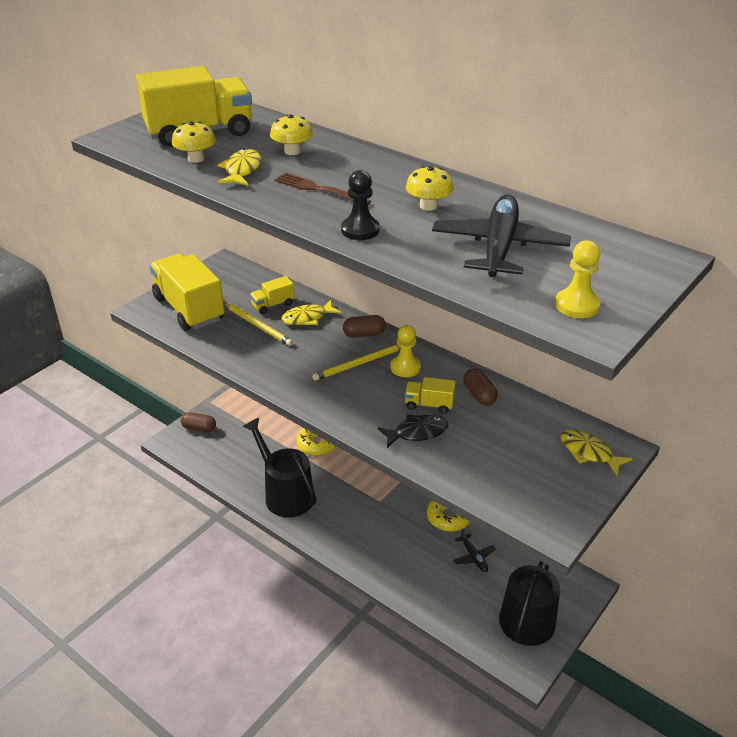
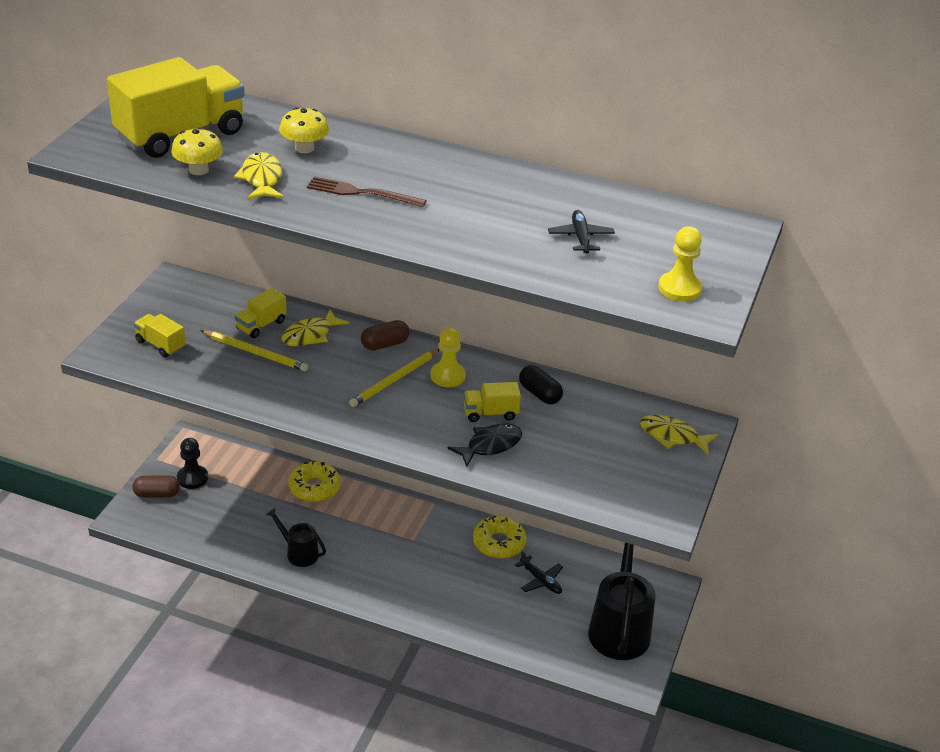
camera: 20 degrees left, 0 degrees up
(189, 309) = (160, 345): yellow truck -> yellow truck, size x0.46
(285, 494) = (299, 553): black watering can -> black watering can, size x0.52
(360, 230) = (432, 236): black pawn -> black pawn (192, 478)
(428, 206) = (488, 199): yellow mushroom -> none
(479, 395) = (539, 394): brown capsule -> black capsule
(499, 248) = (580, 238): black plane -> black plane, size x0.47

